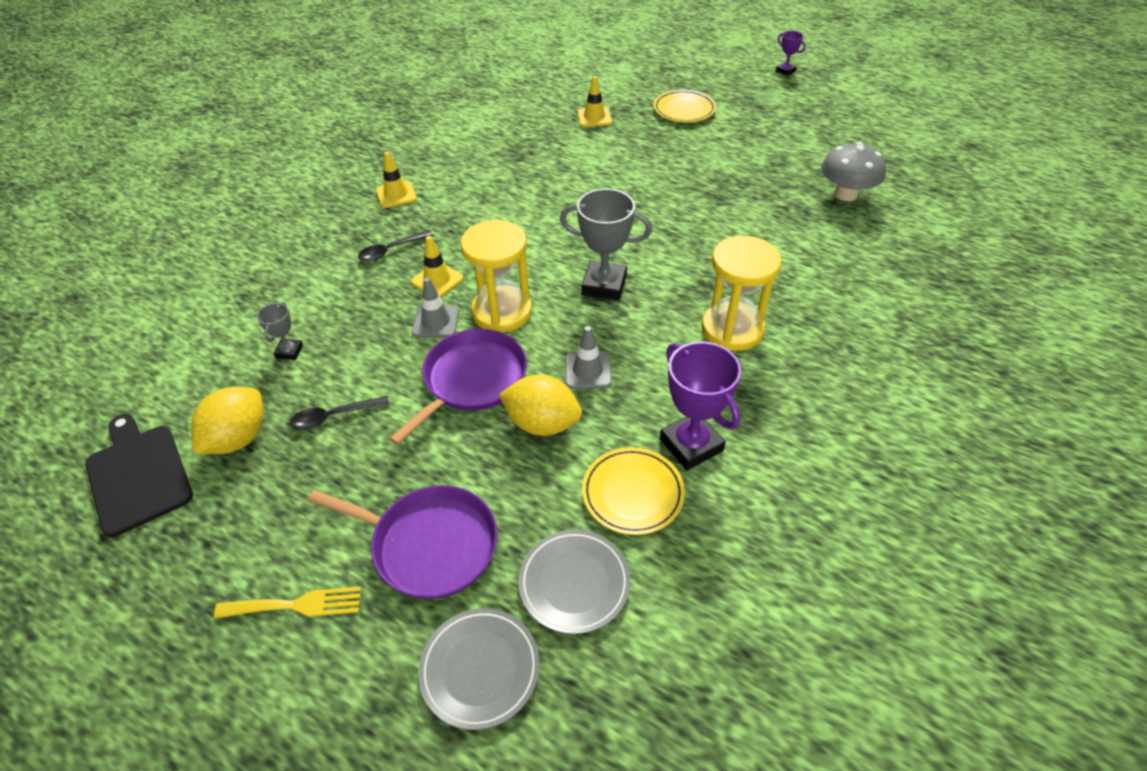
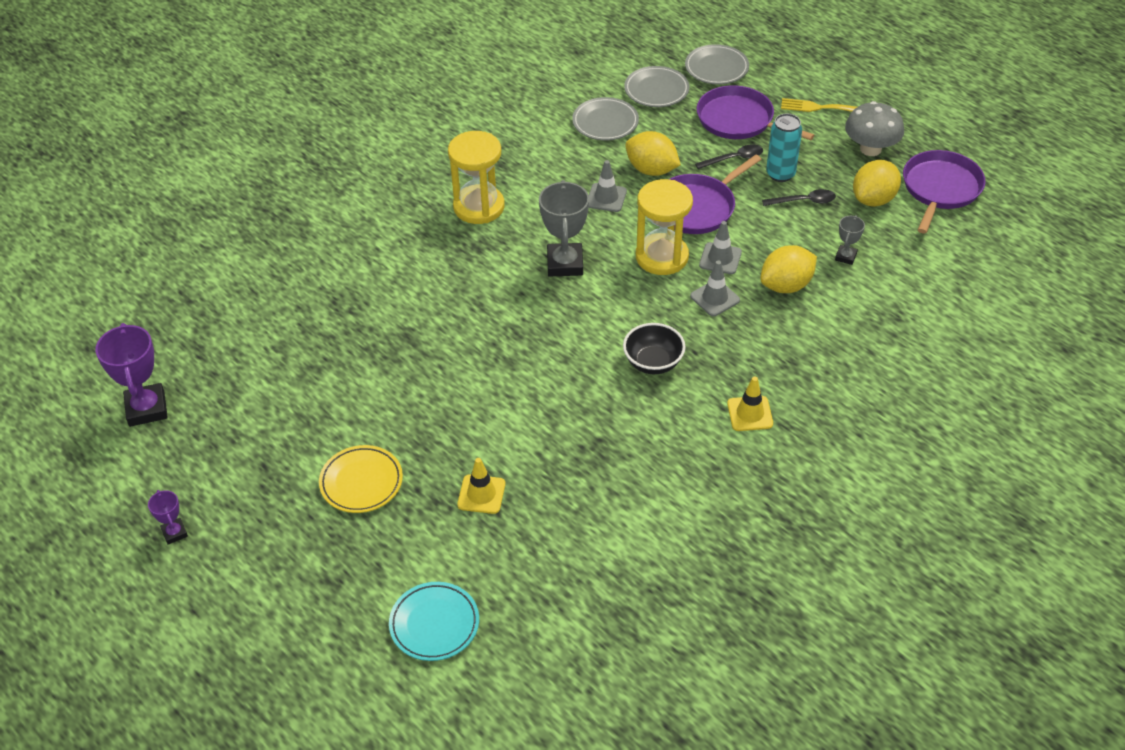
camera: 165 degrees left, 0 degrees up
(138, 475) = (940, 189): black cutting board -> purple pan
(361, 306) = (786, 285): none -> yellow lemon
(364, 454) = (780, 174): none -> turquoise can
(391, 250) = (757, 340): black spoon -> black spoon (734, 159)
(437, 280) = (715, 298): yellow traffic cone -> grey traffic cone
(488, 216) = (653, 362): none -> black bowl
(591, 63) = (434, 624): none -> turquoise plate
(604, 285) = (565, 264): grey trophy -> grey trophy turned 60 degrees clockwise
(632, 493) = (605, 122): yellow plate -> grey plate
(691, 445) = (554, 140): purple trophy -> purple trophy (147, 408)
(845, 194) = (279, 313): grey mushroom -> grey mushroom (870, 149)

